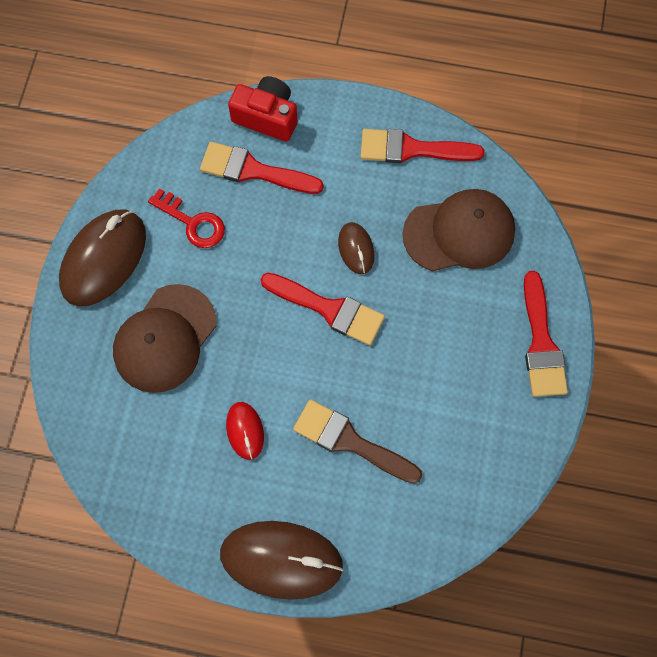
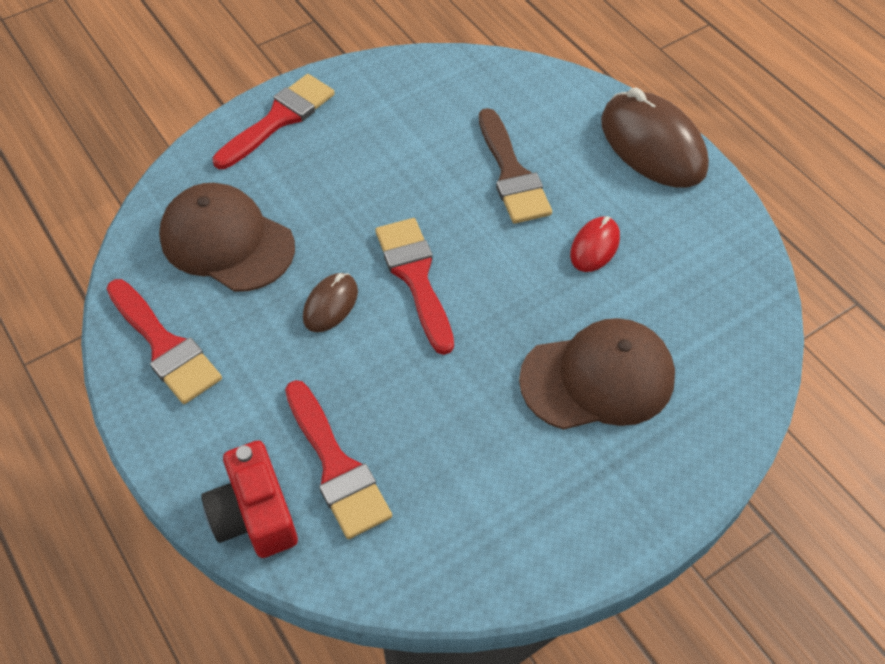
camera: 135 degrees left, 15 degrees down
(104, 259) = (592, 513): brown mouse -> none
(192, 222) = (458, 468): red key -> none

